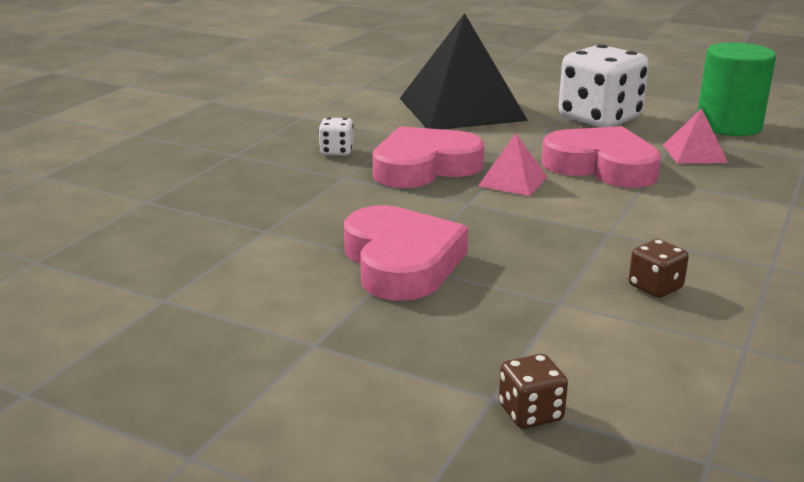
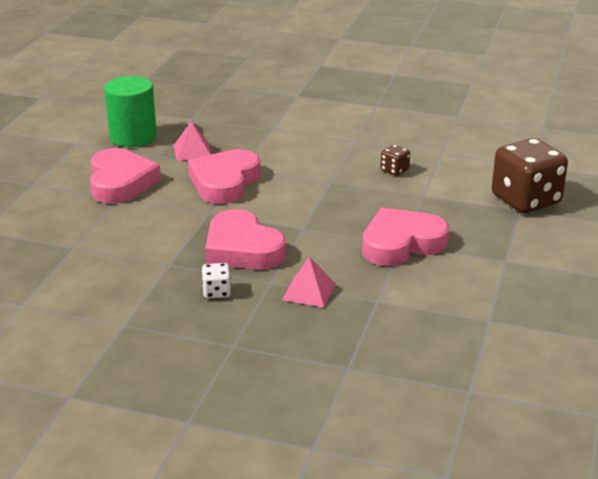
camera: 100 degrees left, 5 degrees up
(461, 109) = (98, 242): black pyramid -> none
(512, 181) = (261, 213): pink pyramid -> pink pyramid (309, 291)
(530, 413) = (526, 200): brown dice -> brown dice, size x2.30
(599, 118) = (120, 182): white dice -> pink heart

